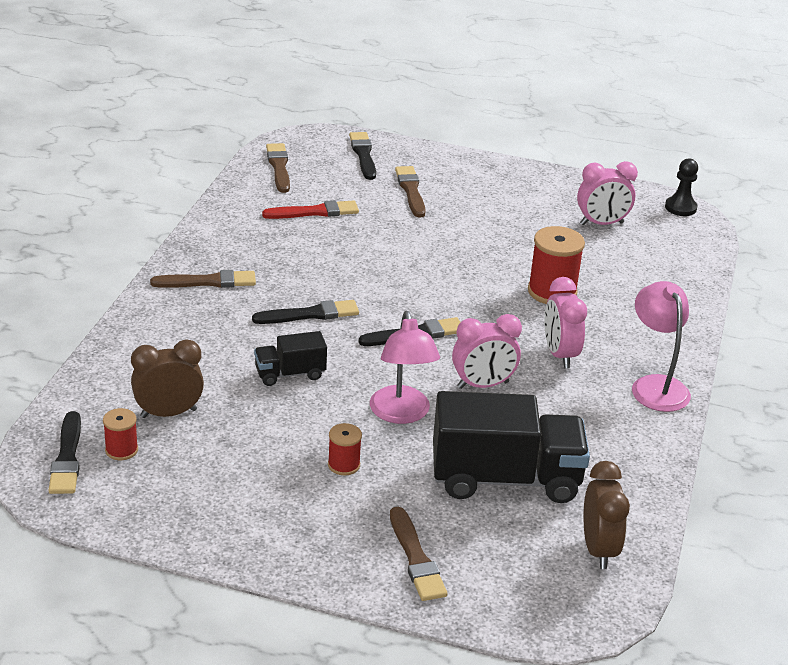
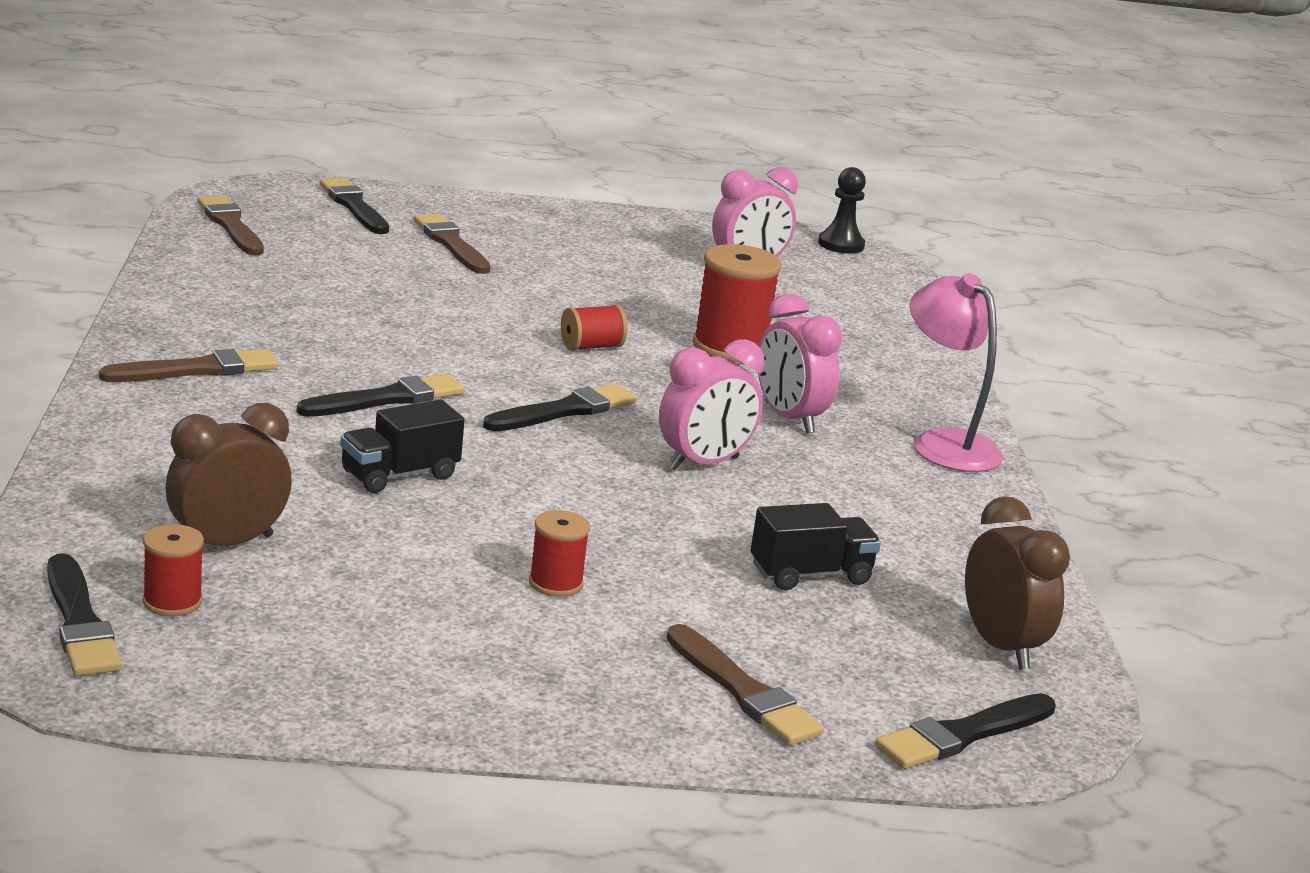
camera: 20 degrees left, 10 degrees down
(314, 212) = (319, 275): red brush -> none
(401, 414) = (605, 510): pink lamp -> none
(459, 284) = (591, 347): none -> red spool
(505, 478) = (810, 574): black truck -> black truck, size x0.50
(535, 610) = (963, 735): none -> black brush

